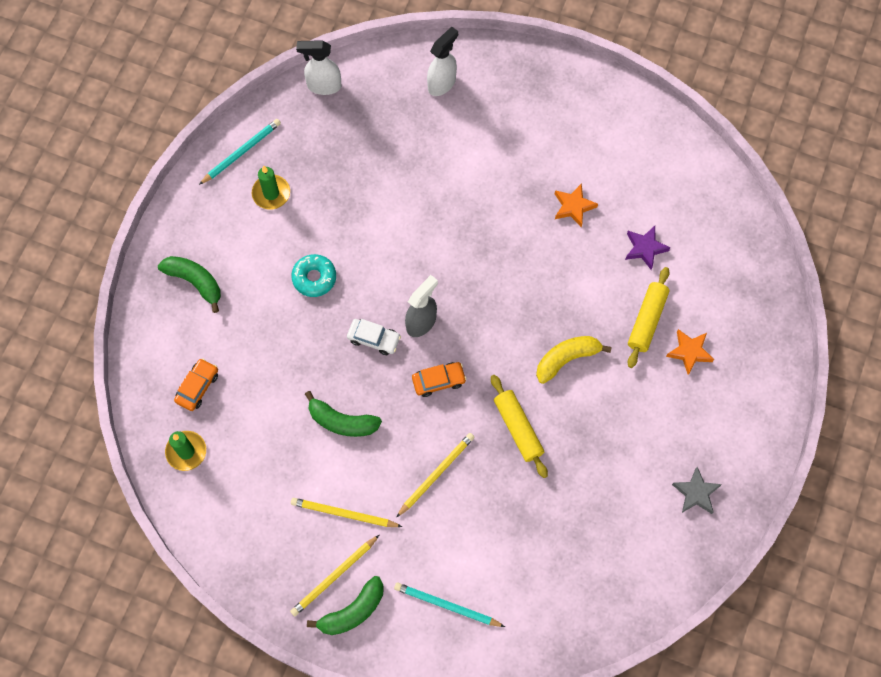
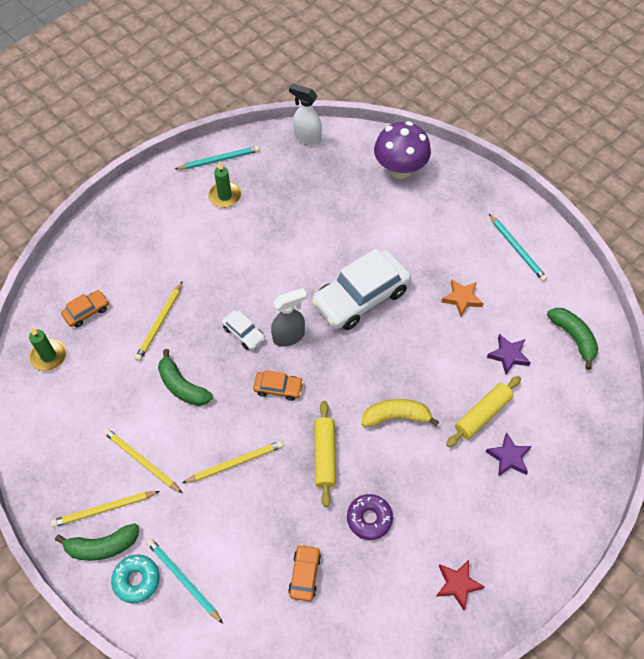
camera: 25 degrees right, 10 degrees down
(195, 282) = (131, 235): green banana -> green banana (573, 337)
(281, 365) = (160, 323): none -> yellow pencil
(314, 278) = (222, 269): turquoise donut -> turquoise donut (136, 580)
(442, 83) = (400, 169): white spray bottle -> purple mushroom
(472, 248) = (361, 297): none -> white car
(555, 548) = (305, 574): none -> orange car
(589, 469) = (369, 519): none -> purple donut
(604, 128) = (517, 249): none -> turquoise pencil
(689, 352) = (508, 457): orange star -> purple star
(696, 493) = (457, 584): grey star -> red star

